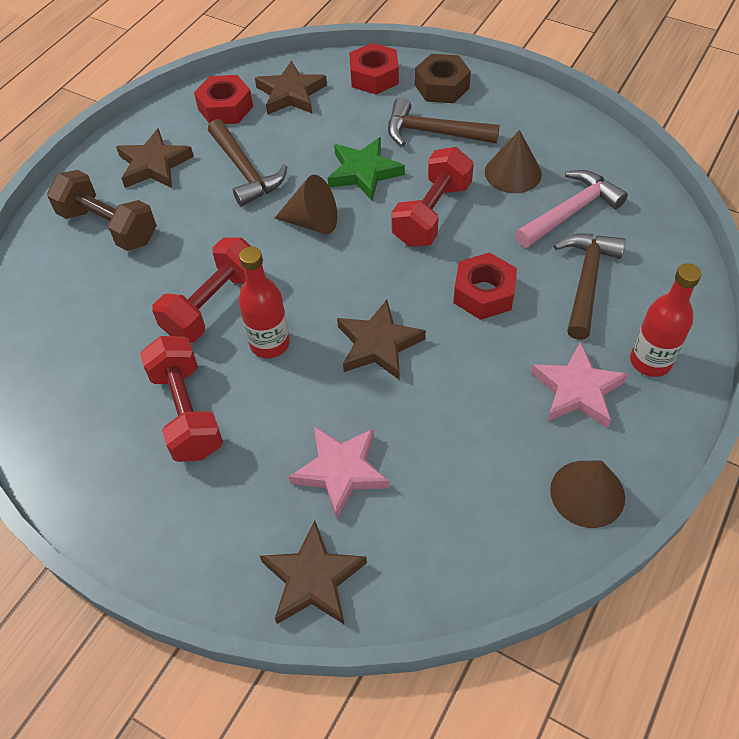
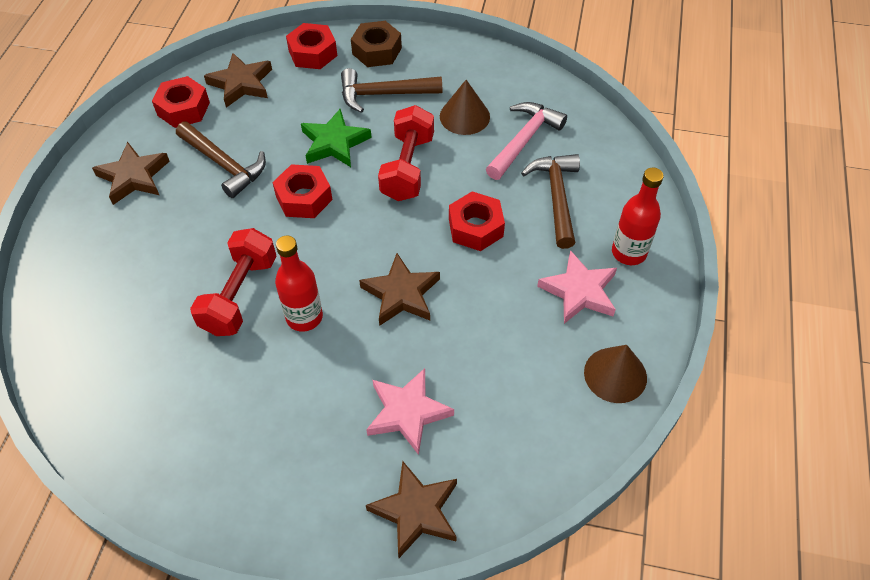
camera: 20 degrees left, 0 degrees up
(108, 227) = (111, 245): brown dumbbell -> none
(187, 412) = (250, 398): red dumbbell -> none
(312, 222) = (304, 198): brown cone -> red nut

